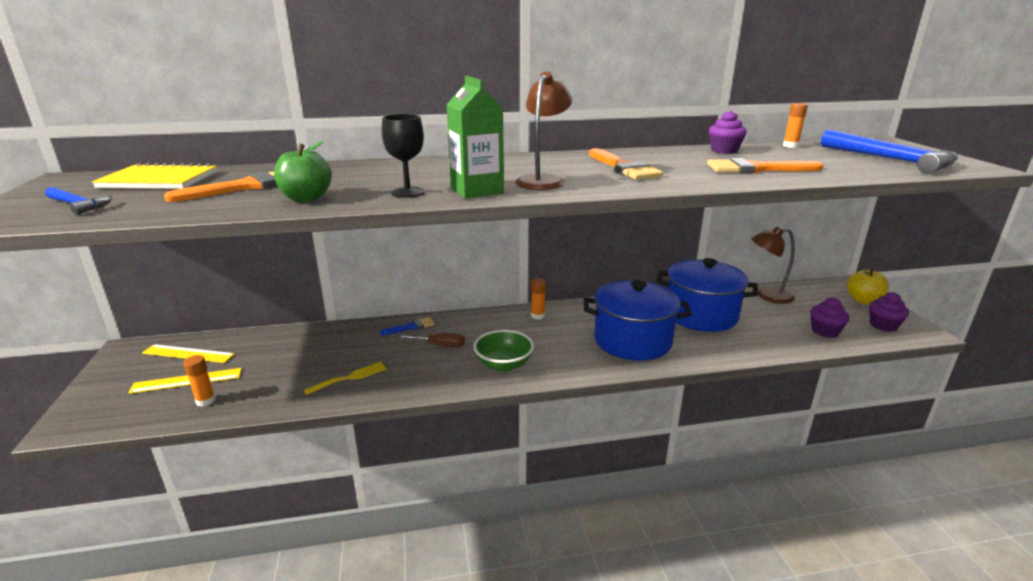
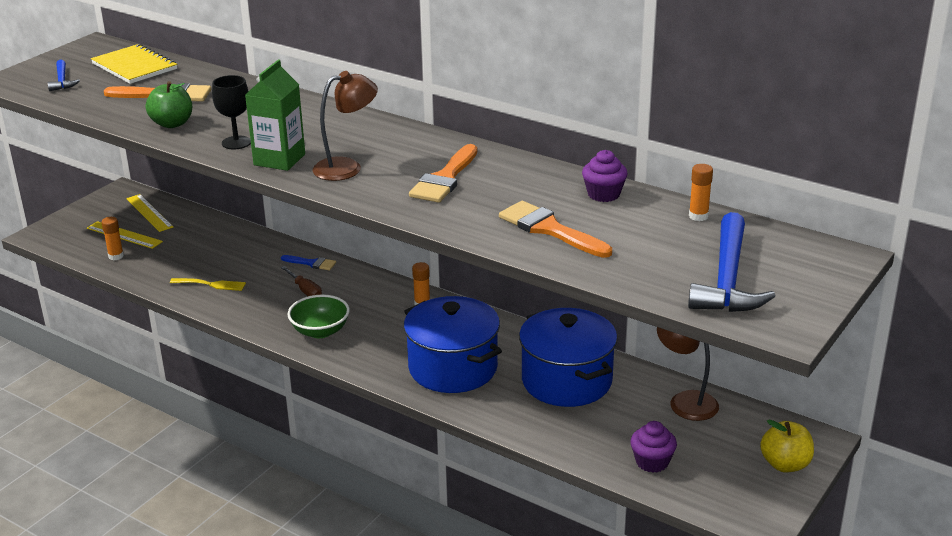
camera: 45 degrees right, 5 degrees up
(883, 325) = (732, 494): purple cupcake -> none

